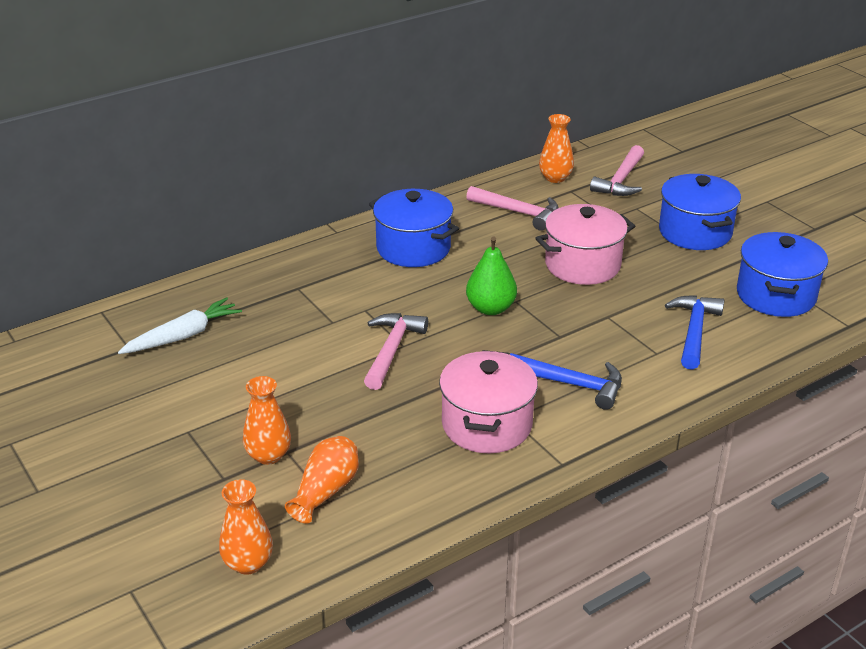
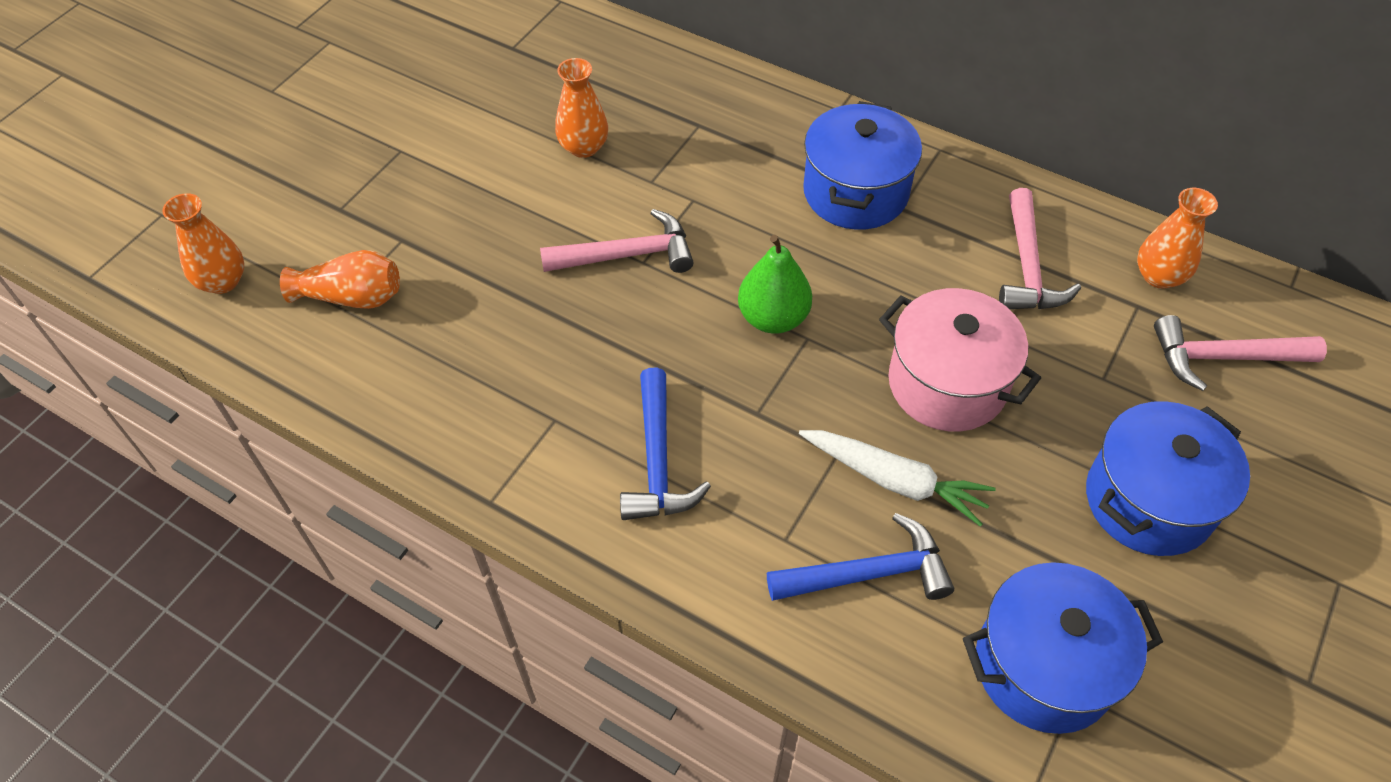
camera: 65 degrees right, 20 degrees up
(183, 336) = (554, 76): white carrot -> white carrot (894, 480)
(268, 455) = (389, 227): orange vase -> orange vase (584, 147)
(487, 425) = (530, 398): pink pot -> none

